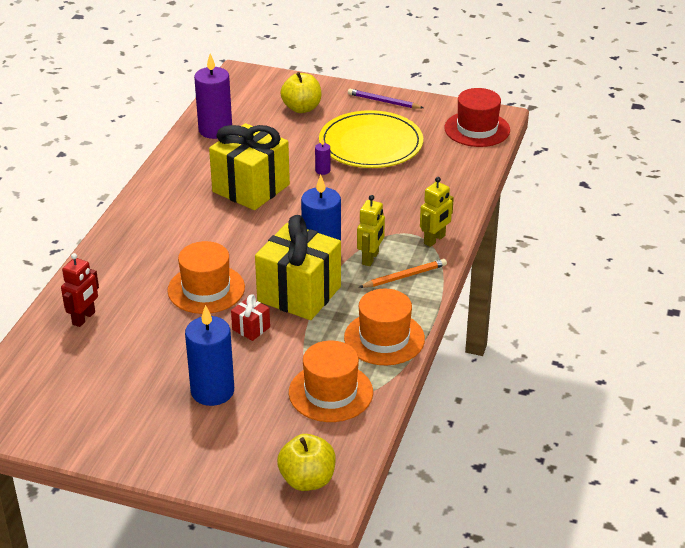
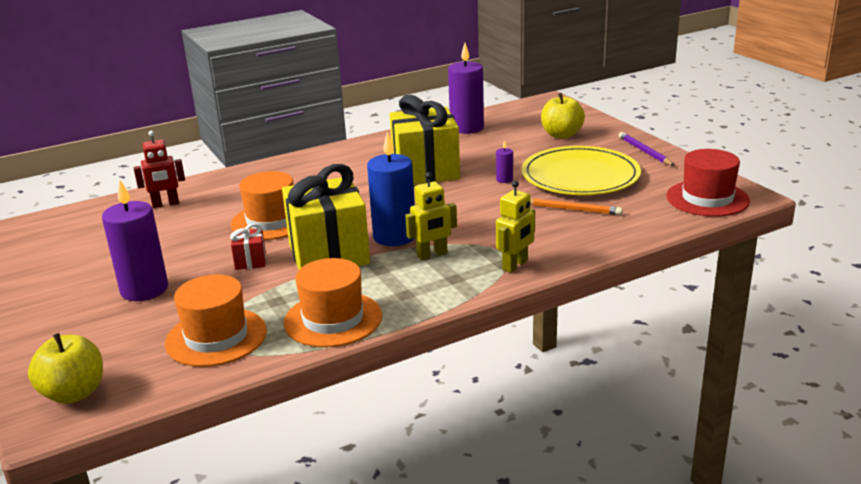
camera: 45 degrees right, 10 degrees down
(212, 391) = (144, 289): blue candle -> purple candle
(405, 276) = (437, 281): orange pencil -> orange pencil (572, 209)
(434, 240) = (515, 265): yellow robot -> yellow robot turned 45 degrees counterclockwise

